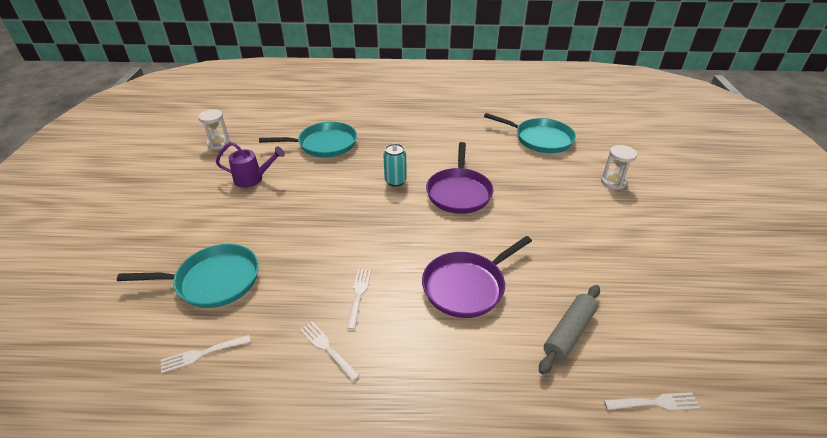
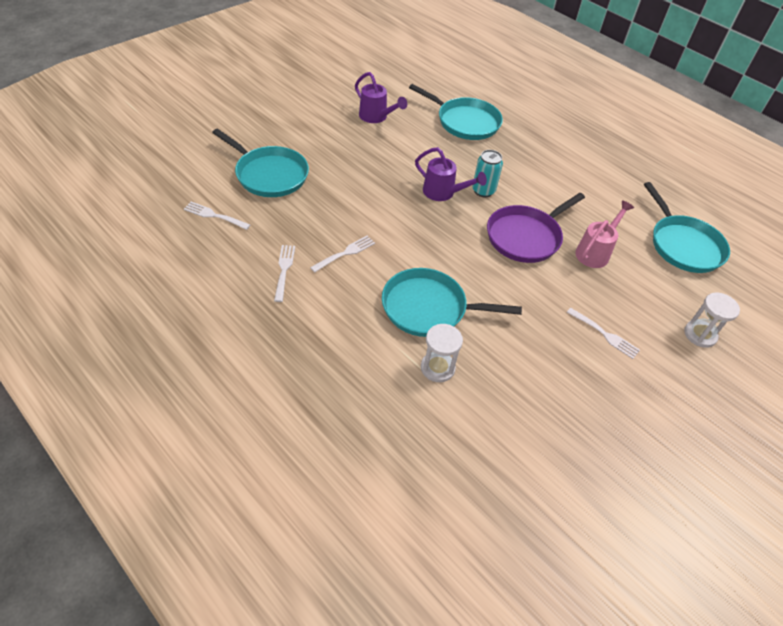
camera: 40 degrees right, 10 degrees up
(219, 143) = (385, 72): white hourglass -> white hourglass (437, 368)
(371, 200) = (443, 193): none -> purple watering can
(466, 286) = (428, 308): purple pan -> turquoise pan
(507, 174) = (595, 252): none -> pink watering can
(569, 333) = (460, 401): grey rolling pin -> none
(655, 403) = (454, 496): white fork -> white fork (604, 334)

